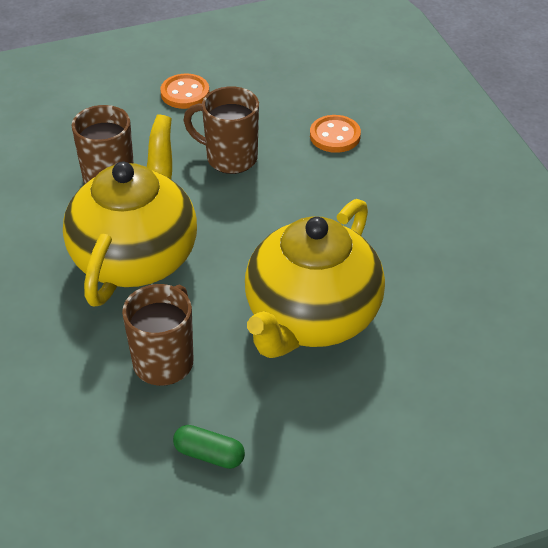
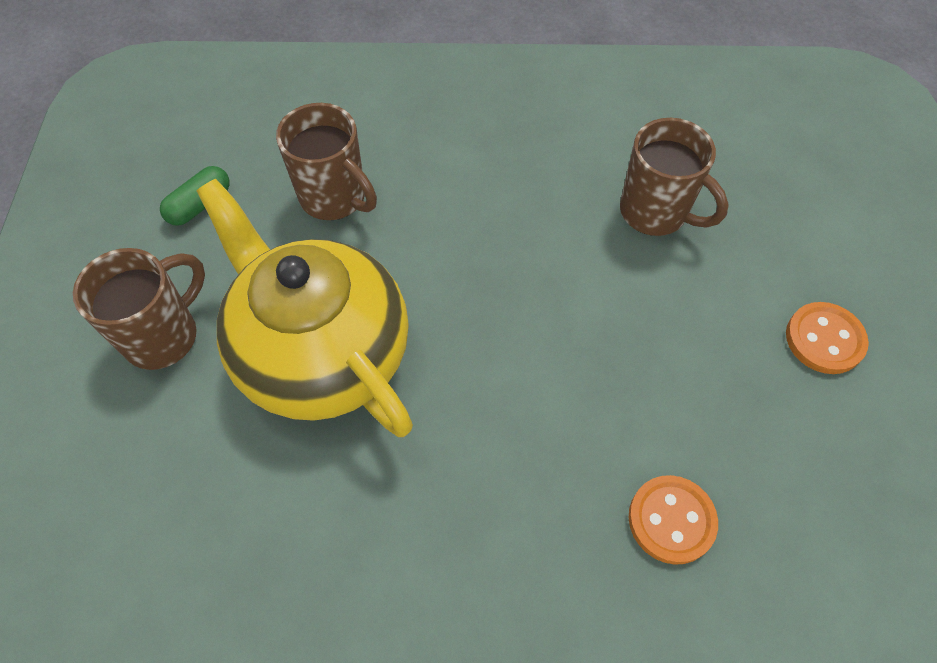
camera: 110 degrees right, 15 degrees up
(136, 257) = (501, 207): yellow teapot -> none
(230, 158) = (655, 354): brown mug -> brown mug (163, 336)

